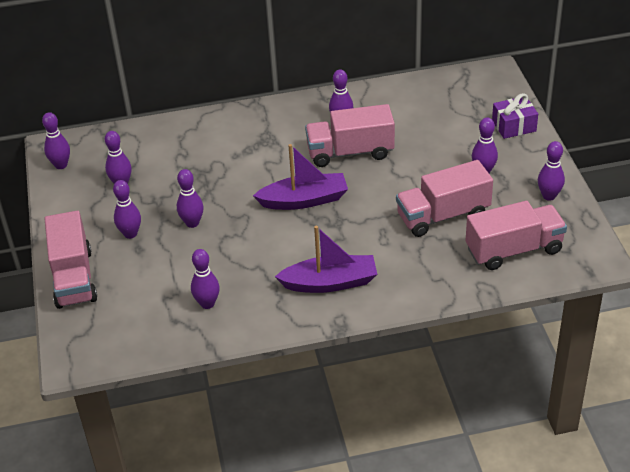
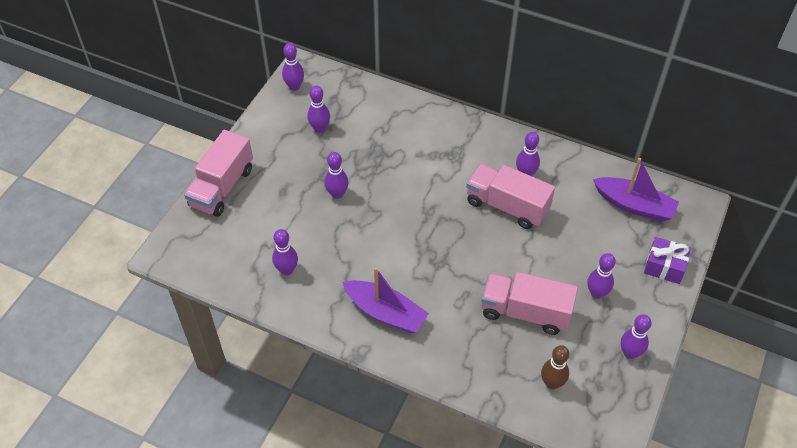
camera: 35 degrees right, 10 degrees up
(130, 234) = (288, 175): purple bowling pin -> none
(304, 200) = (433, 227): purple boat -> purple boat (634, 205)
(514, 250) = (552, 383): pink truck -> brown bowling pin

